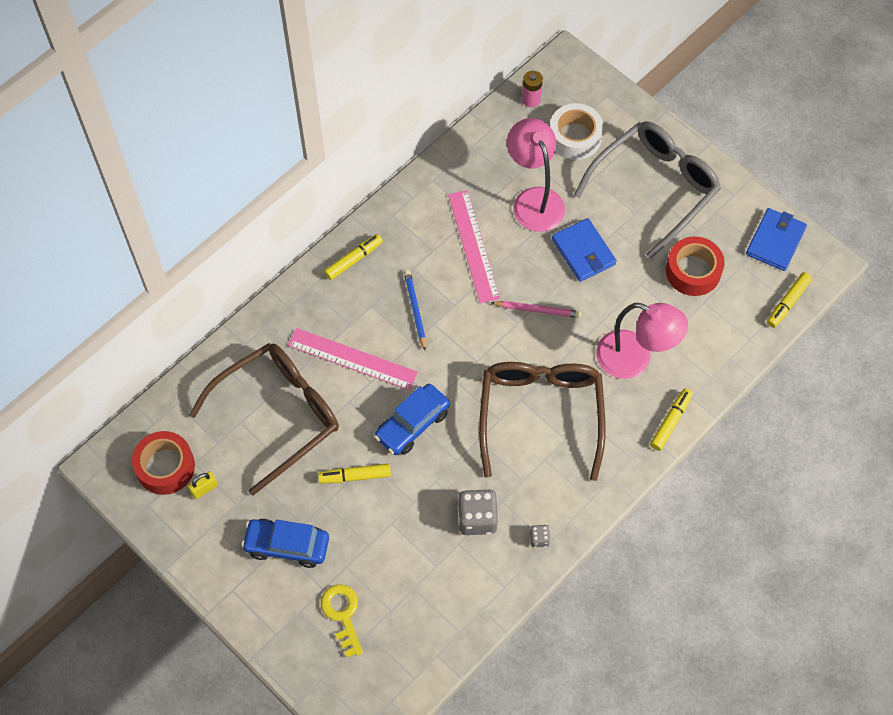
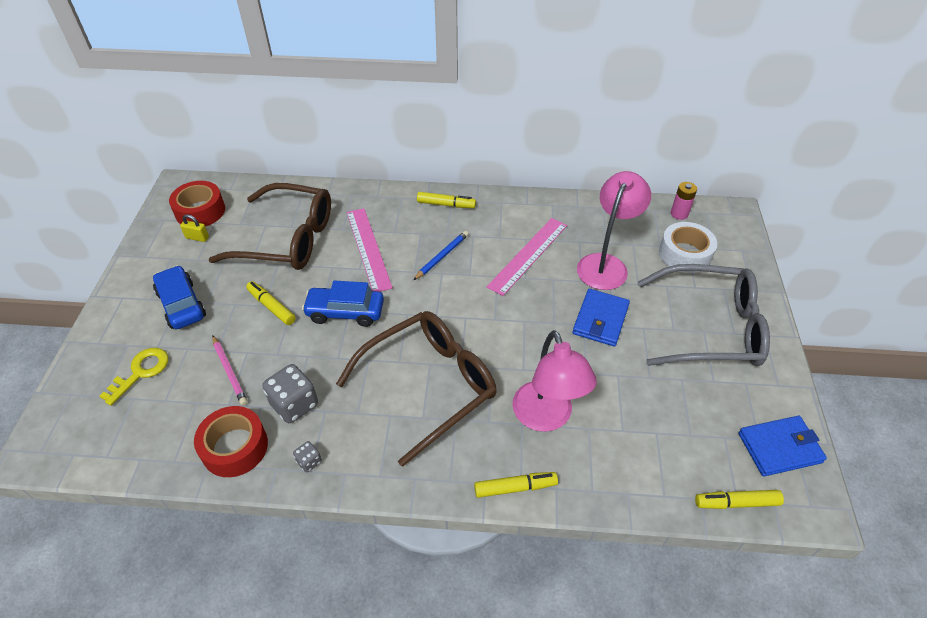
camera: 50 degrees right, 15 degrees down
(537, 310) = (519, 324): pink pencil -> pink pencil (229, 371)
(693, 271) = (674, 404): red tape -> red tape (235, 447)

